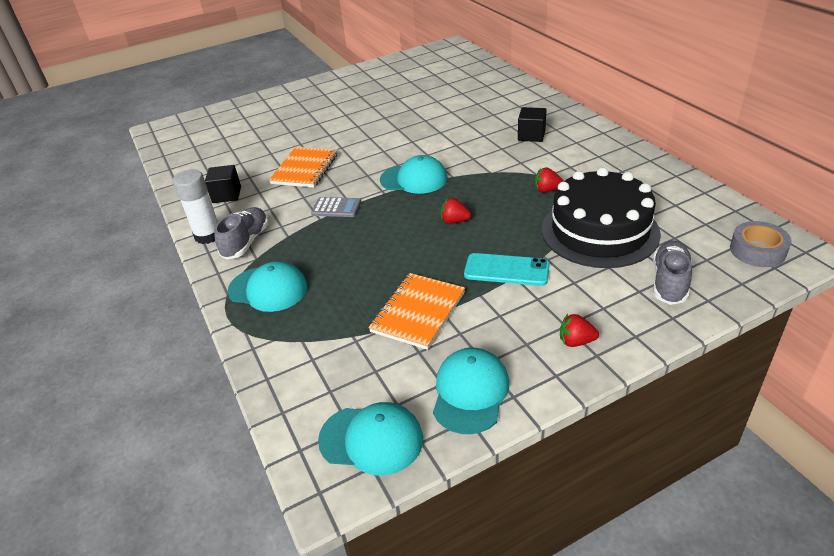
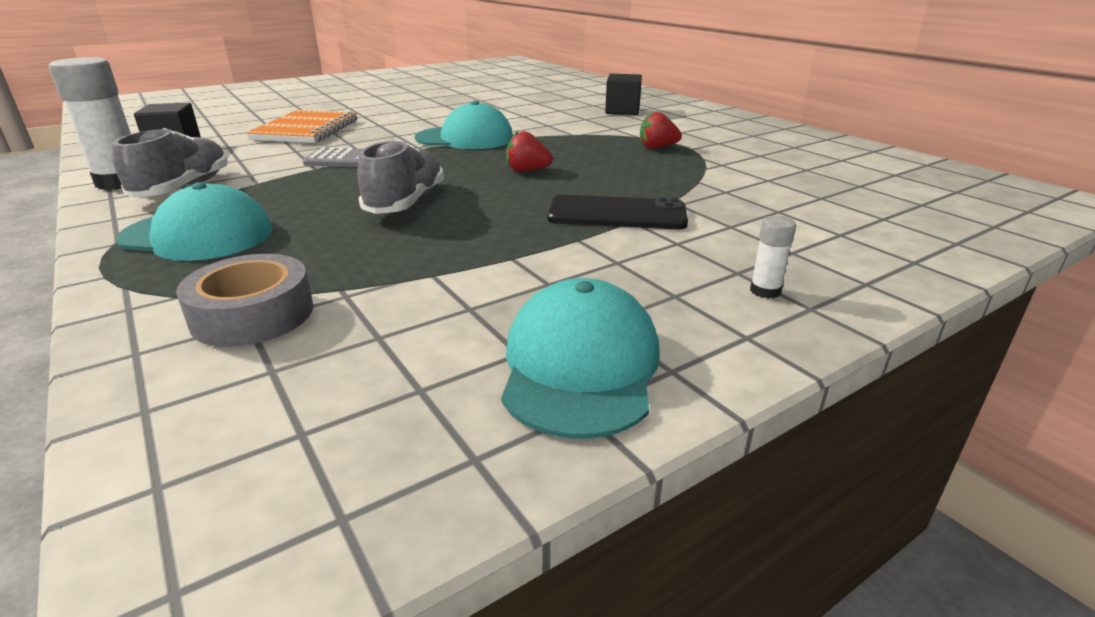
camera: 10 degrees left, 10 degrees down
(371, 439) = (350, 457): turquoise cap -> none
(418, 312) = (469, 259): orange notebook -> none
(506, 270) = (617, 214): turquoise phone -> black phone
(576, 341) = (765, 291): red strawberry -> white glue stick
(599, 231) = (747, 180): black cake -> none
(669, 282) = (883, 225): grey shoe -> grey shoe (405, 203)
(757, 250) = (989, 196): grey tape -> grey tape (253, 314)

